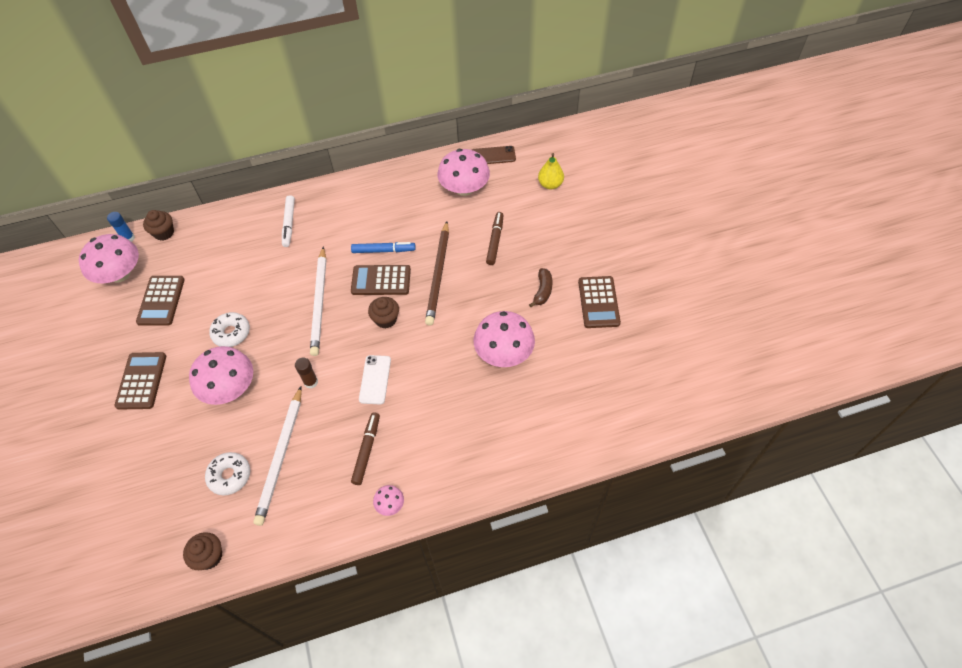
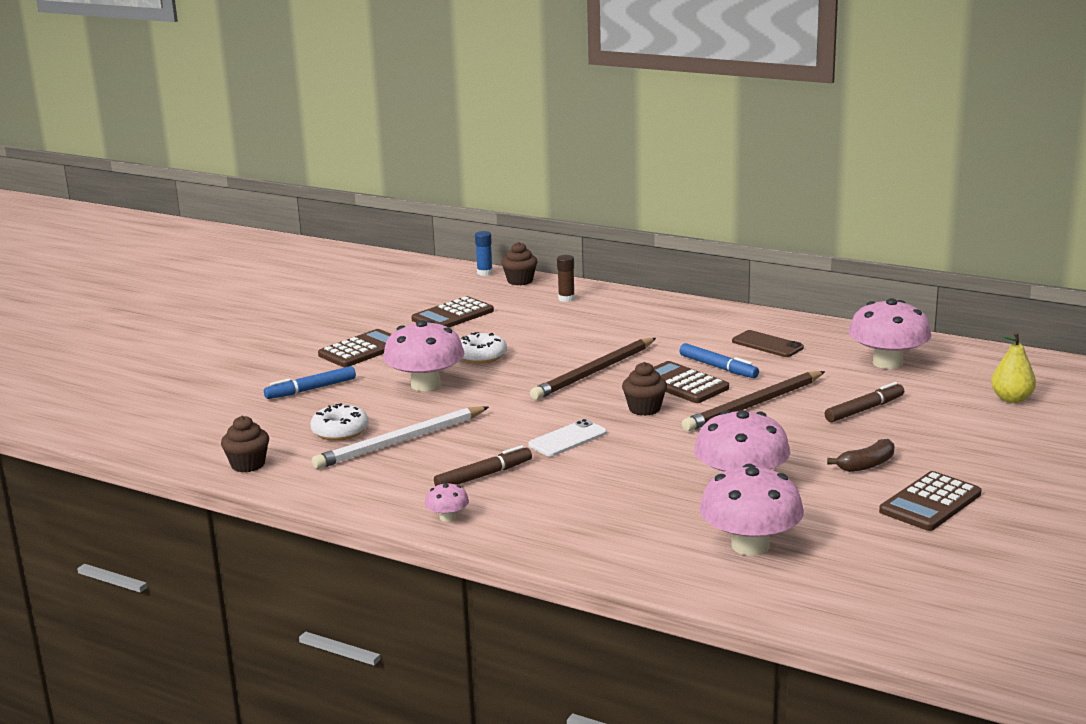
camera: 45 degrees right, 35 degrees down
(120, 274) = (444, 289): pink mushroom -> pink mushroom (750, 545)
(157, 448) = (311, 389): none -> blue marker
(289, 223) = (646, 316): white marker -> none
(311, 382) = (503, 413): brown glue stick -> brown glue stick (566, 299)
(320, 303) = (594, 372): white pencil -> brown pencil
(493, 156) = (965, 354): brown phone -> brown phone (767, 344)

